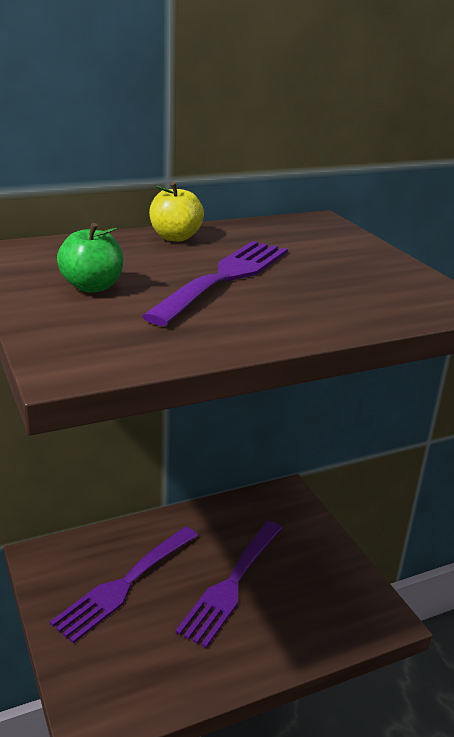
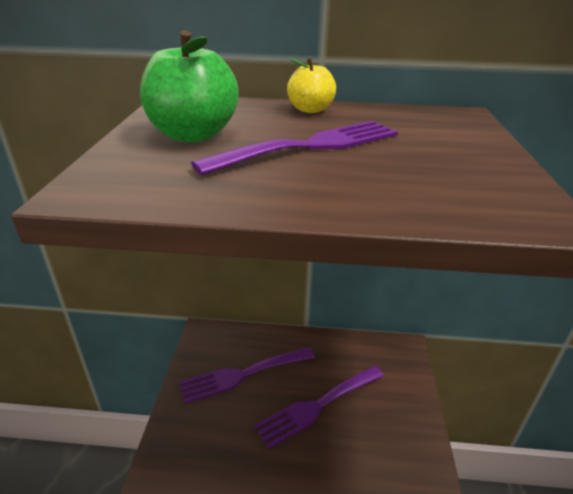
camera: 30 degrees right, 5 degrees up
(92, 287) = (193, 135): green apple -> green apple, size x1.66

